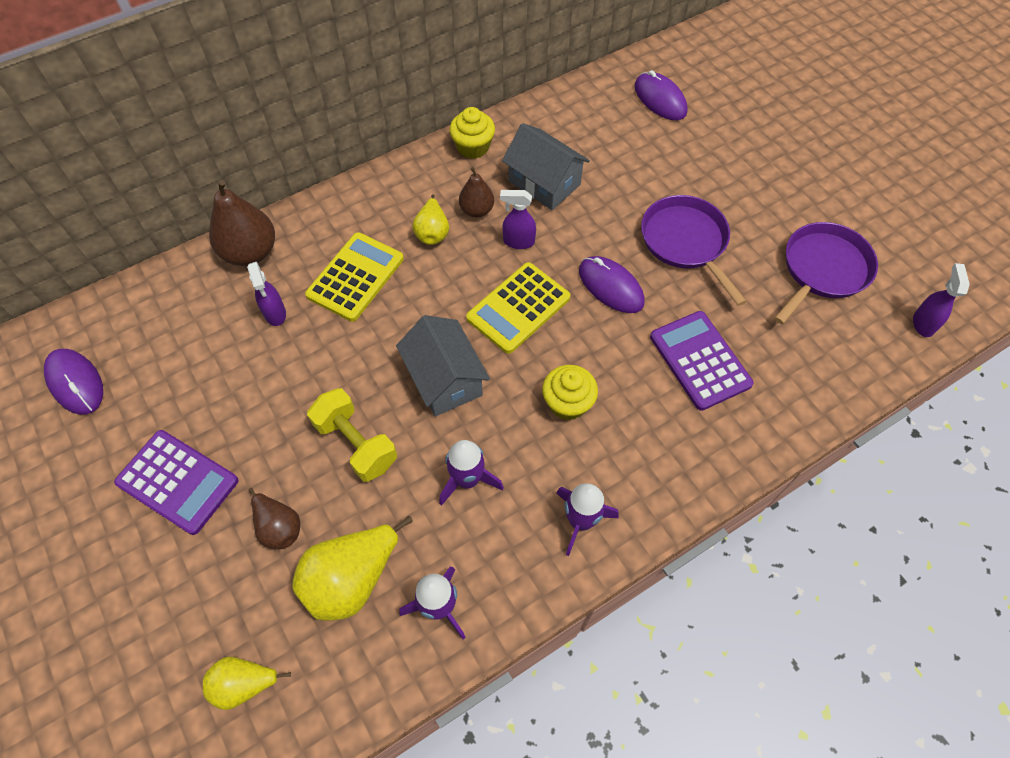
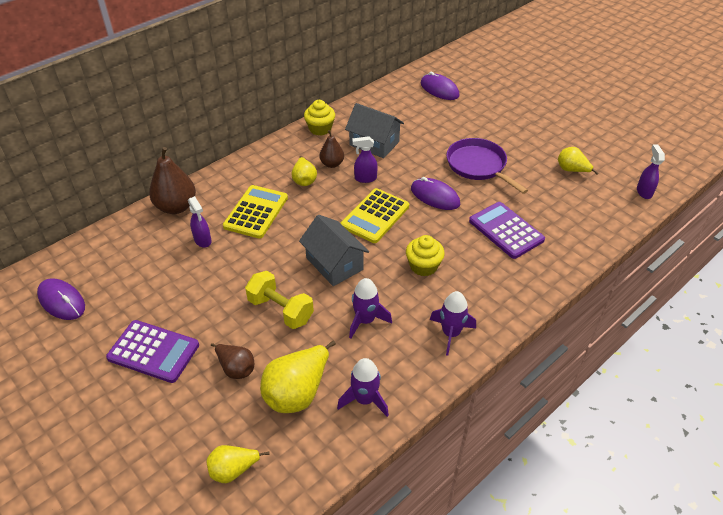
camera: 10 degrees left, 15 degrees down
(823, 269) = (572, 170): purple pan -> yellow pear

